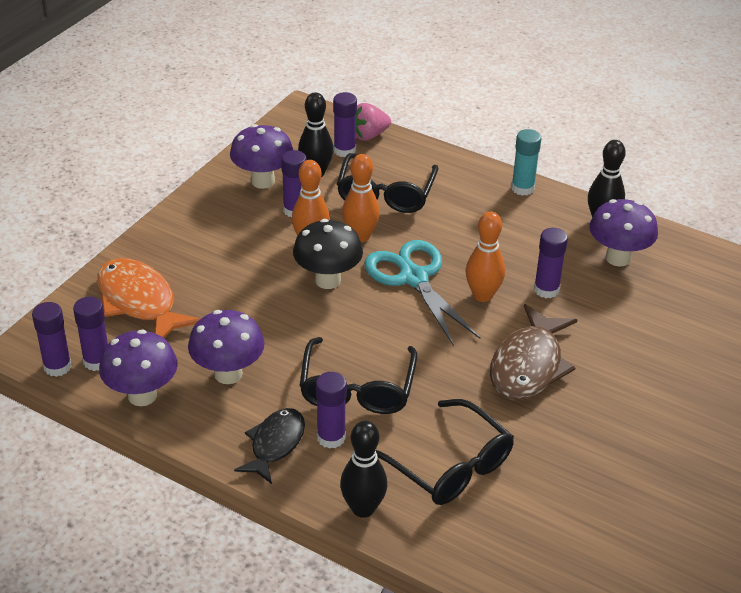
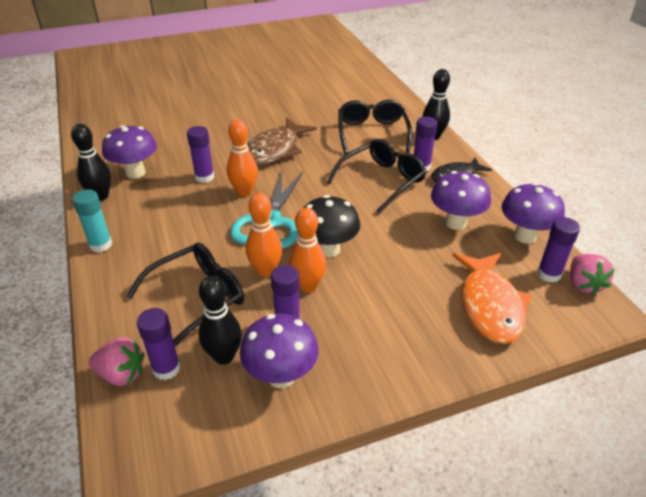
camera: 140 degrees left, 0 degrees up
(57, 367) = (583, 284): purple glue stick -> pink strawberry
(528, 365) = (275, 150): brown fish -> brown fish turned 150 degrees clockwise

